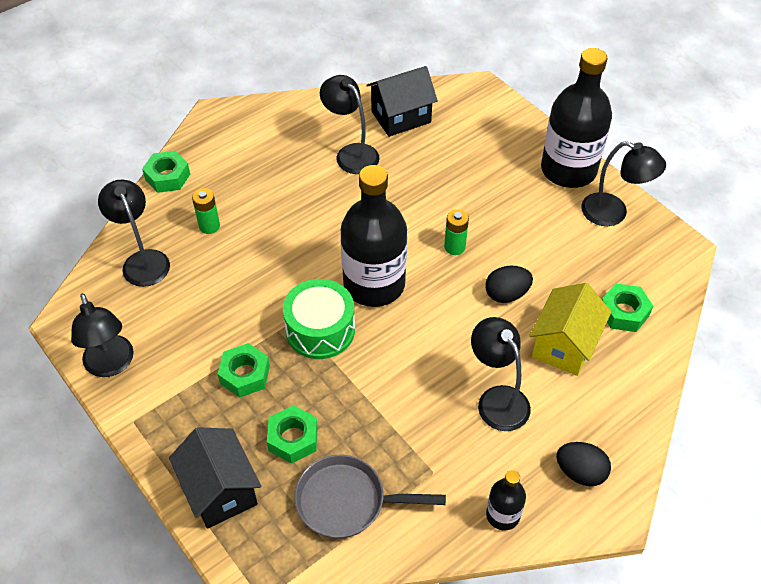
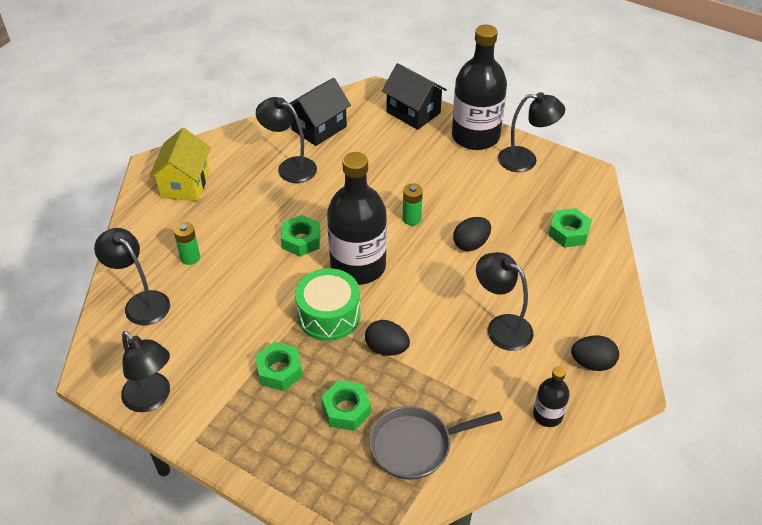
camera: 20 degrees left, 5 degrees down
(167, 177) = (132, 226): green nut -> green nut (301, 240)
(220, 490) = (302, 472): black house -> black house (413, 112)
(363, 385) = (386, 348): none -> black egg
(564, 345) = (535, 270): yellow house -> yellow house (185, 184)

